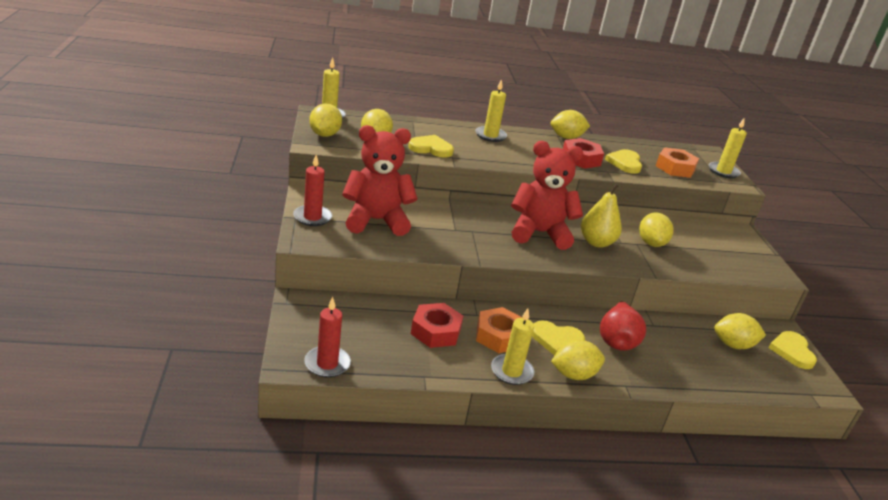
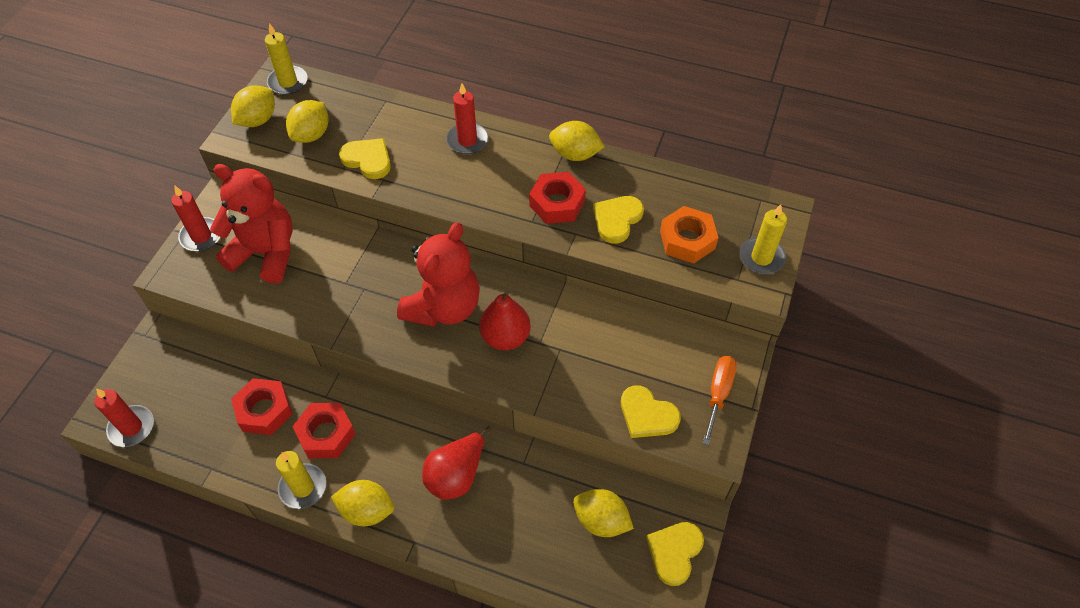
camera: 30 degrees right, 25 degrees up
(490, 135) = (467, 140): yellow candle -> red candle
(499, 336) = (326, 434): orange nut -> red nut
(539, 233) = (444, 307): red teddy bear -> red teddy bear turned 90 degrees clockwise
(556, 340) = (386, 456): yellow heart -> yellow heart (647, 415)
(596, 242) = (505, 337): yellow pear -> red pear
(651, 243) = (580, 352): yellow lemon -> none
(751, 250) = (718, 394): none -> orange screwdriver

